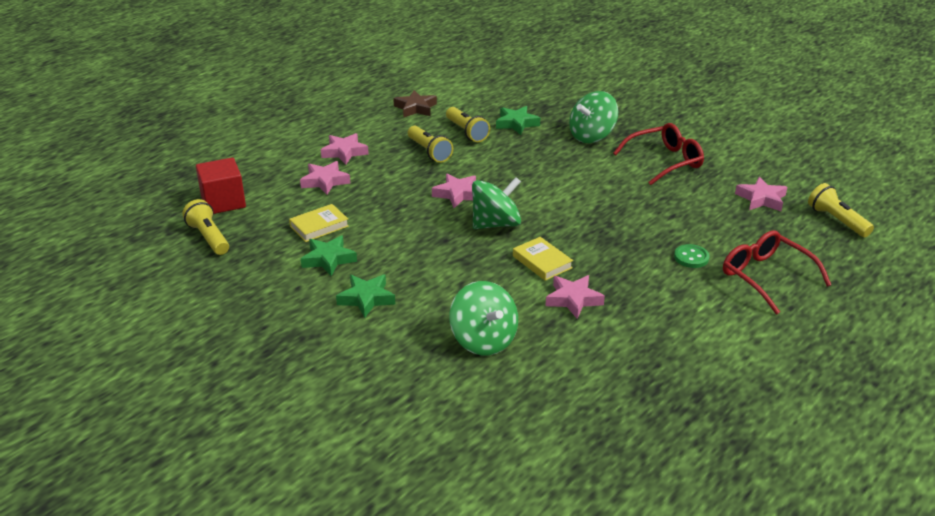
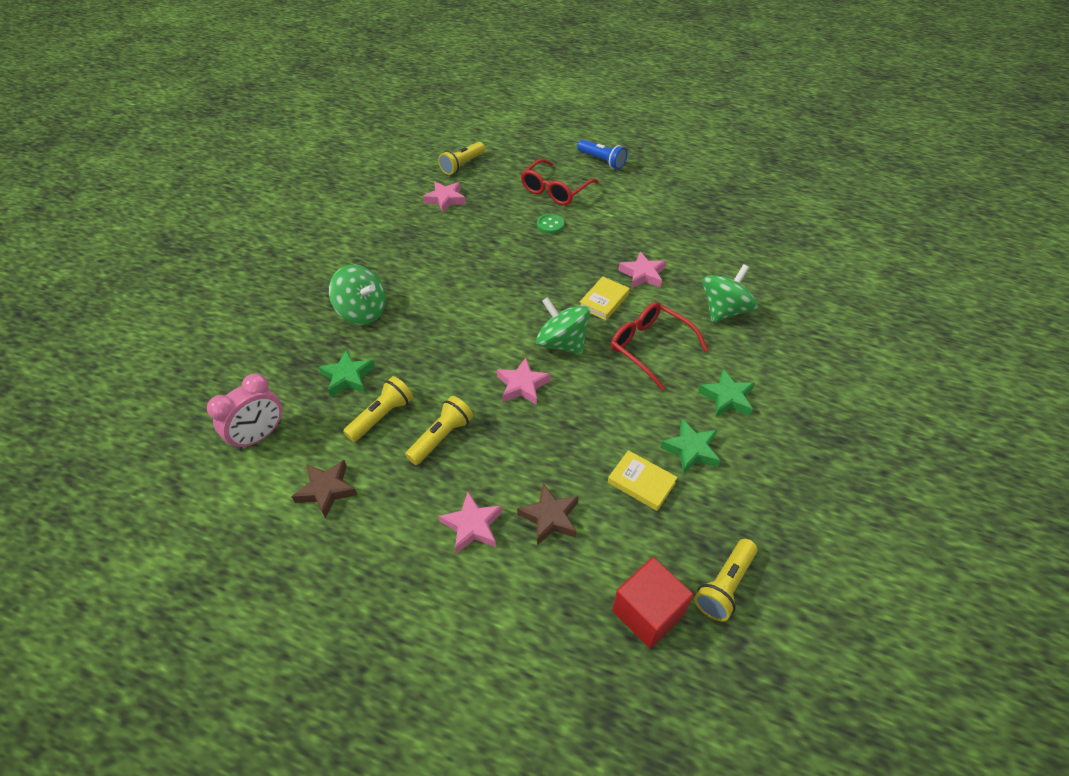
camera: 110 degrees left, 15 degrees up
(325, 181) = (550, 517): pink star -> brown star
(479, 90) = (259, 436): none -> pink clock
(665, 161) = (400, 256): red glasses -> red glasses (650, 347)
(836, 334) = (602, 161): none -> blue flashlight

